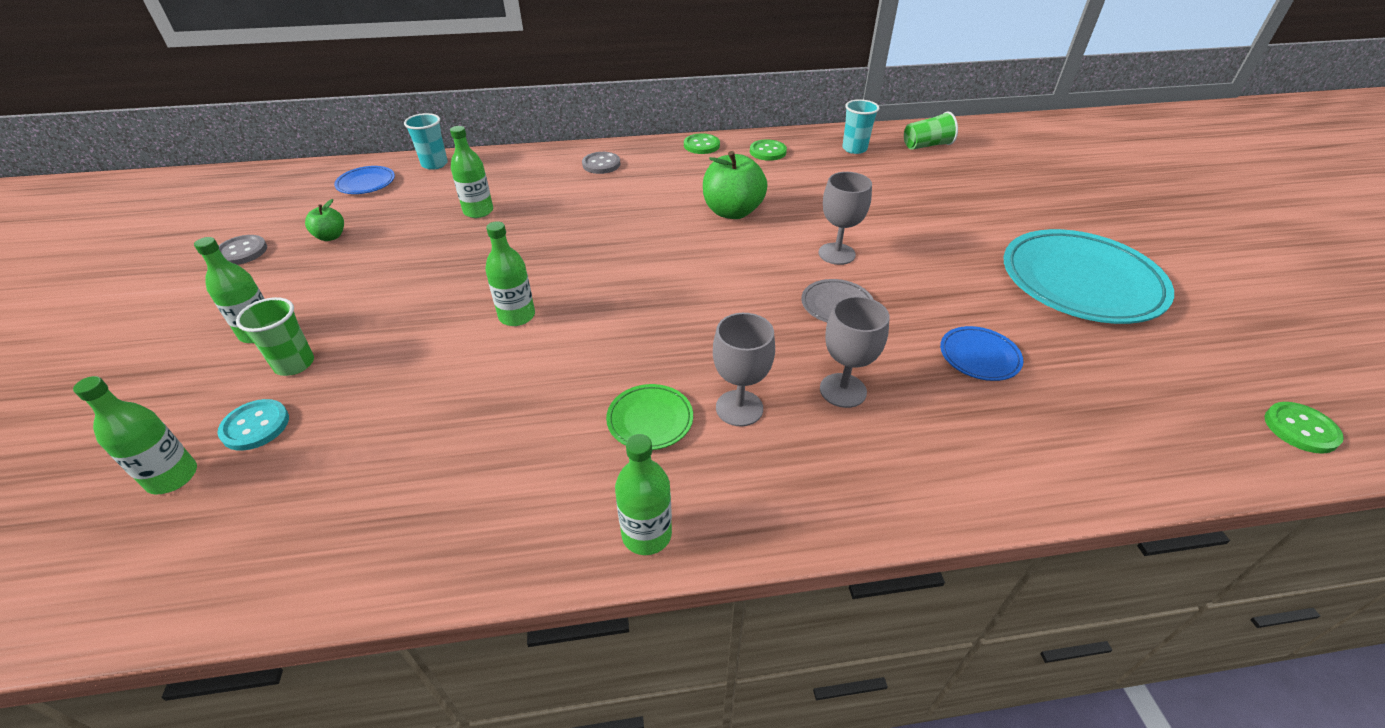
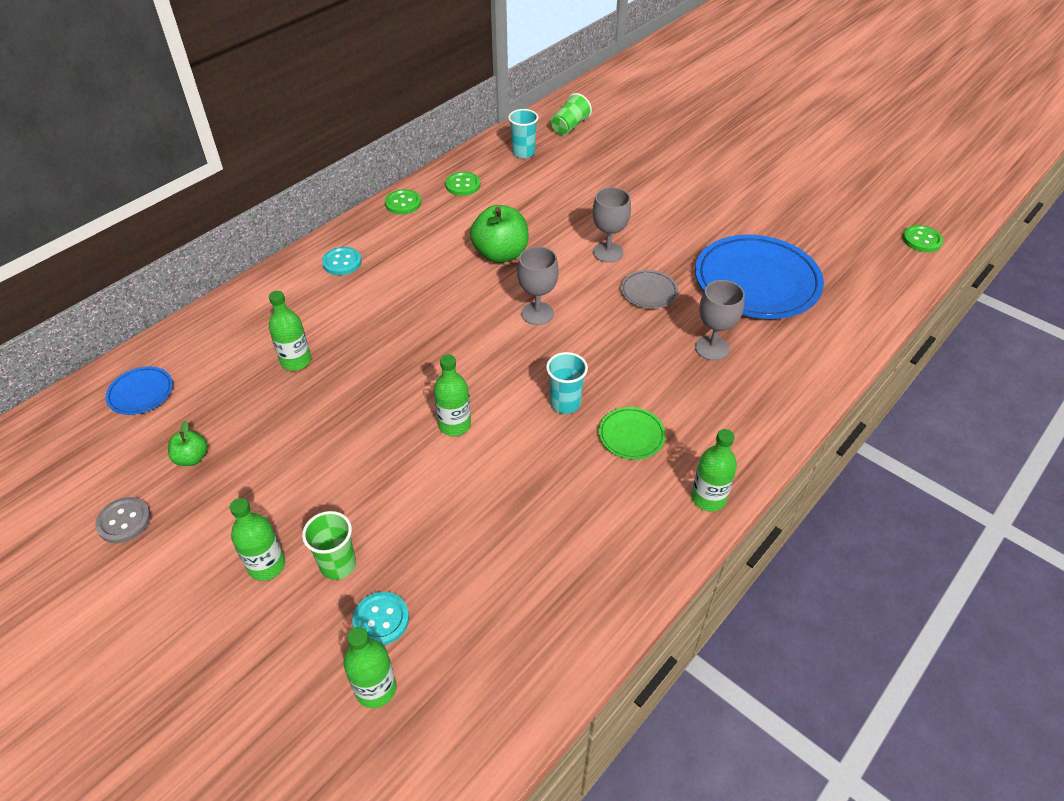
camera: 40 degrees left, 5 degrees up
(434, 164) = (181, 339): turquoise cup -> turquoise cup (565, 403)
(601, 164) = (342, 262): grey button -> turquoise button
(739, 408) = (671, 395): grey goblet -> grey goblet (537, 313)
(979, 356) = (756, 282): blue plate -> blue plate, size x2.22
(1080, 282) = (759, 199): turquoise plate -> none

